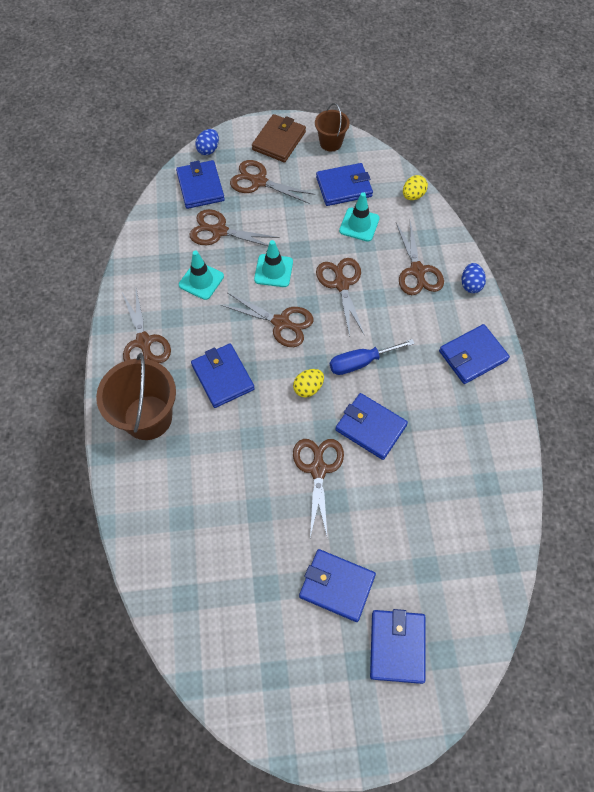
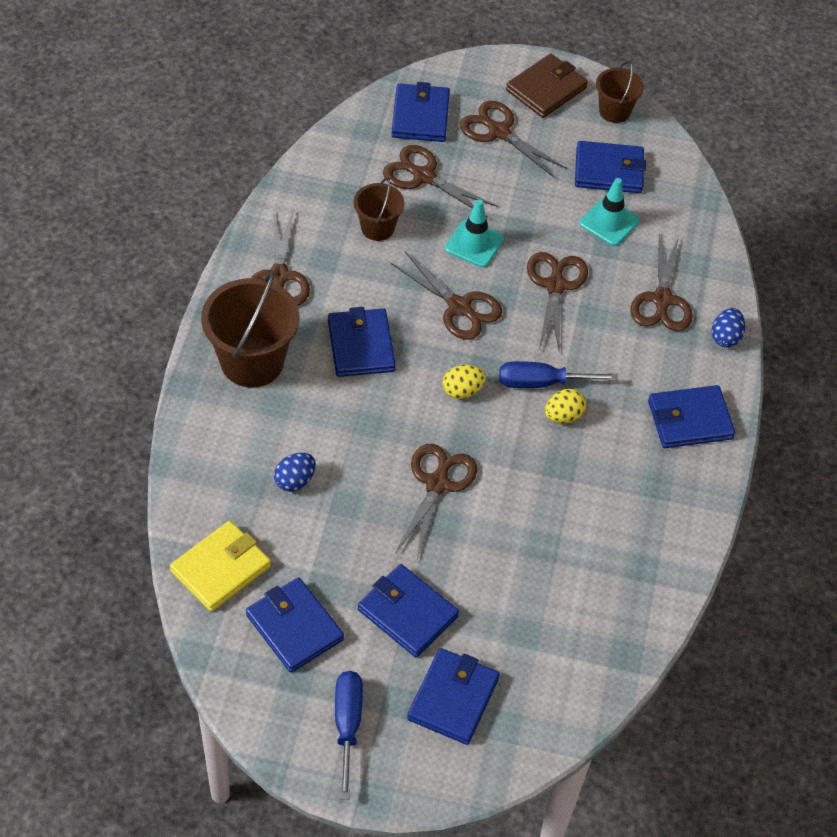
camera: 15 degrees right, 10 degrees down
(184, 601) = (221, 569): none -> yellow wallet
(201, 281) = (377, 228): turquoise traffic cone -> brown bucket
(208, 149) = (448, 74): blue egg -> blue egg (295, 481)
(328, 701) = (347, 725): none -> blue screwdriver
(370, 427) = (522, 459): blue wallet -> blue wallet (294, 627)
(413, 195) = (697, 208): yellow egg -> yellow egg (563, 416)

